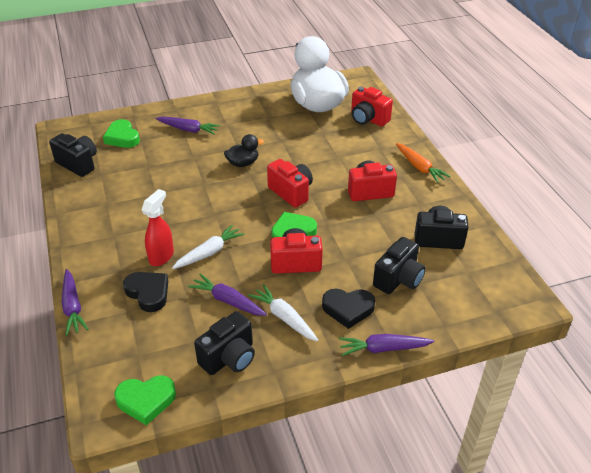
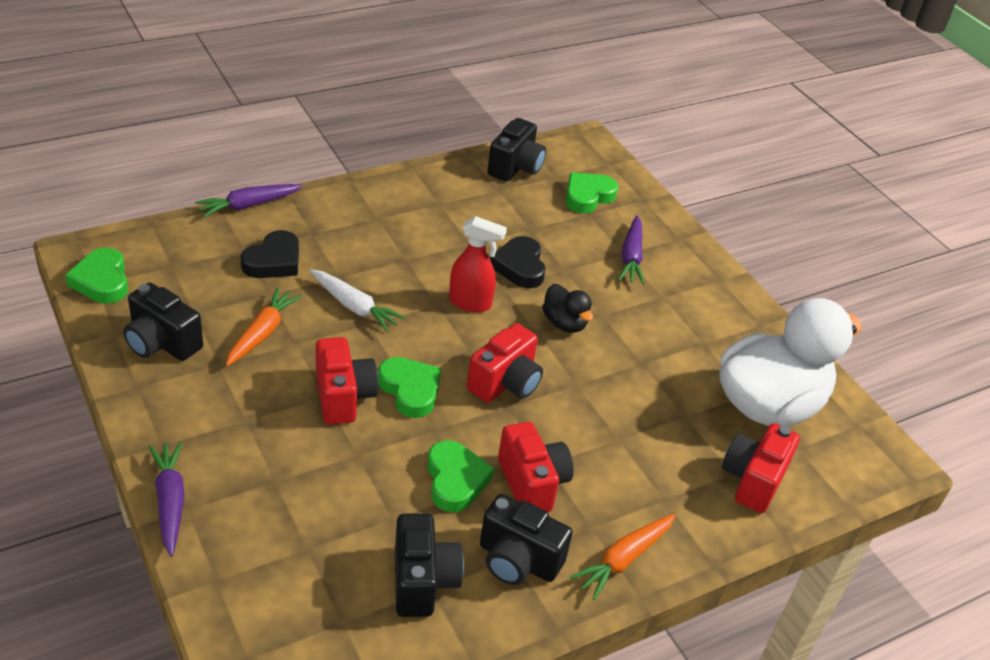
camera: 75 degrees right, 0 degrees up
(161, 256) = (342, 264): red spray bottle -> red spray bottle (470, 303)
(228, 301) = (262, 333): purple carrot -> orange carrot
(284, 318) = (231, 391): white carrot -> none
(348, 309) = (249, 459): black heart -> black heart (520, 267)
(366, 220) = (455, 480): none -> green heart
(398, 279) = (316, 522): black camera -> black camera (518, 560)

